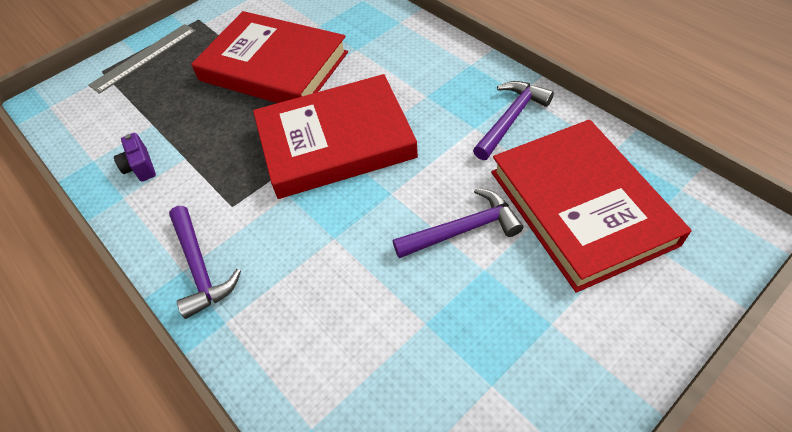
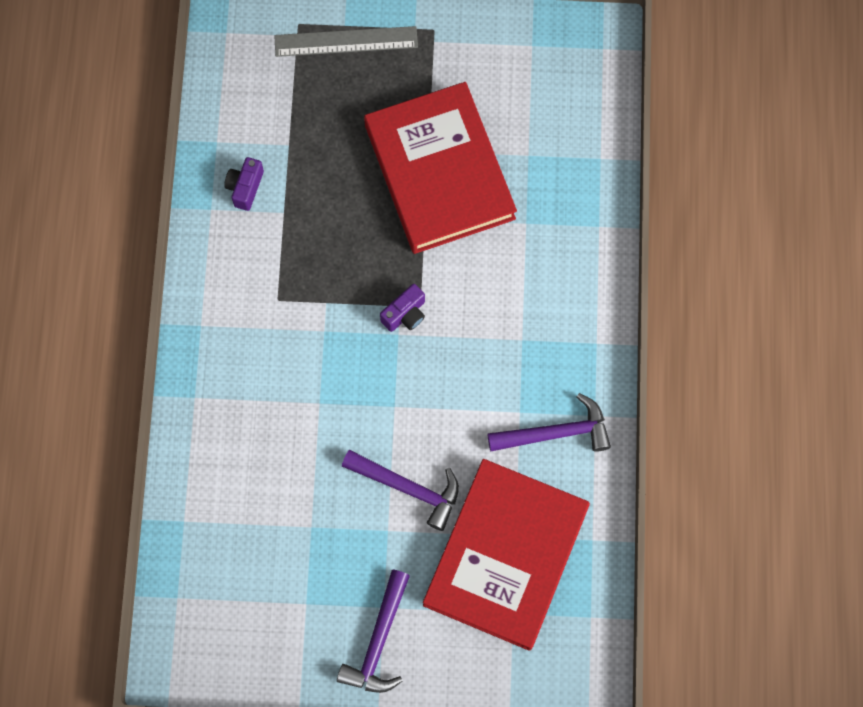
camera: 40 degrees right, 20 degrees up
(200, 267) = (213, 335): purple hammer -> purple hammer (378, 641)
(335, 142) = (405, 314): red book -> purple camera

